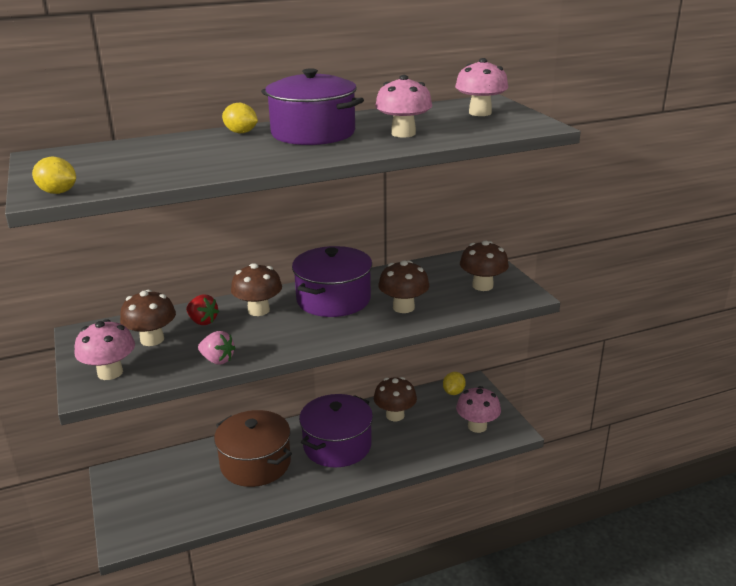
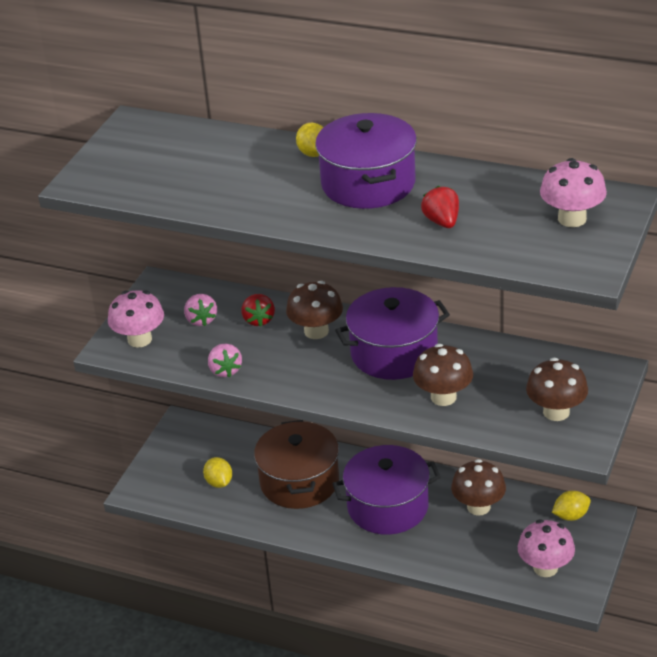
camera: 45 degrees right, 10 degrees up
(58, 192) = (90, 185): yellow lemon -> yellow lemon (219, 482)
(152, 339) = (201, 320): brown mushroom -> pink strawberry
(403, 133) = (442, 222): pink mushroom -> red strawberry

